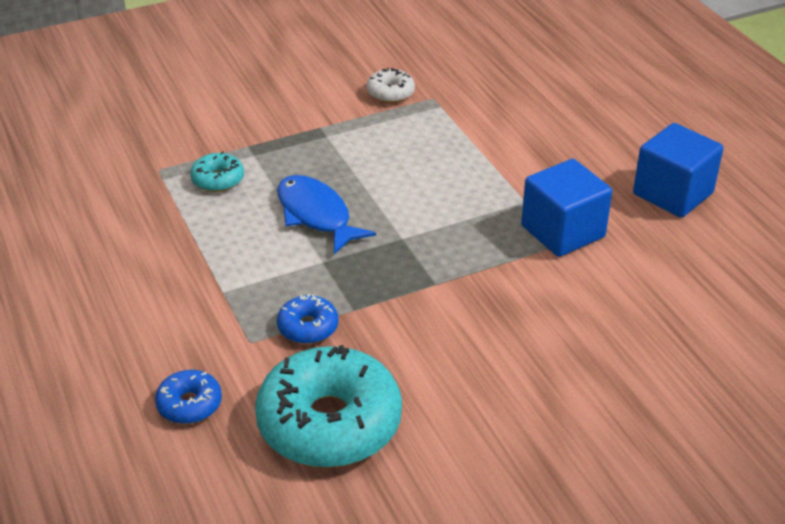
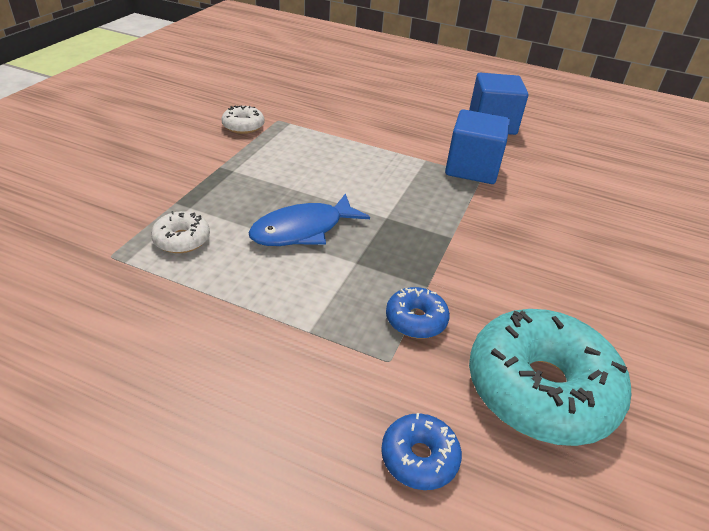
camera: 45 degrees left, 0 degrees up
(218, 180) = (182, 240): turquoise donut -> white donut
(316, 215) = (303, 230): blue fish -> blue fish turned 45 degrees counterclockwise

